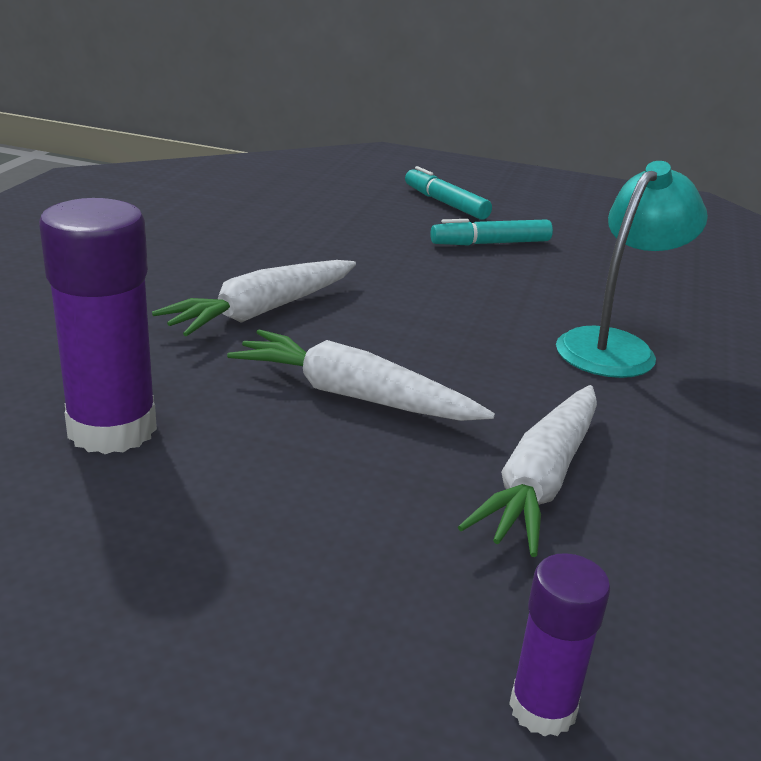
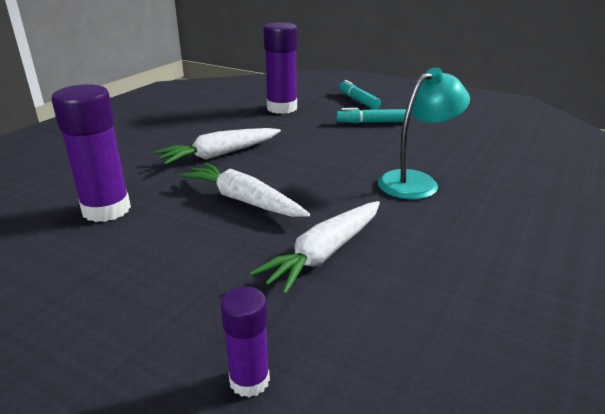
camera: 15 degrees right, 0 degrees up
(322, 220) = (282, 108): none -> purple glue stick

